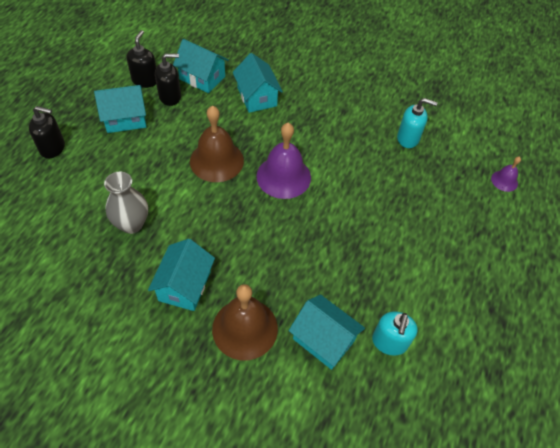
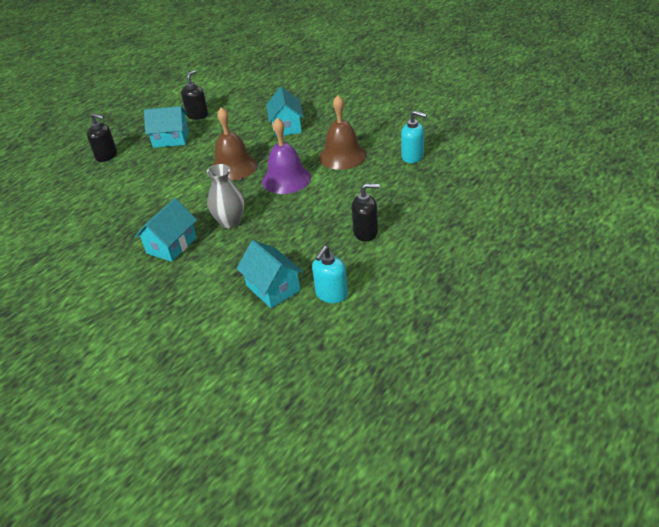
camera: 20 degrees right, 15 degrees down
(132, 224) = (147, 205): grey vase -> grey vase (230, 222)
(170, 97) = (213, 126): black soap dispenser -> black soap dispenser (366, 232)
(202, 78) = (245, 114): turquoise house -> none
(245, 328) = (208, 276): brown bell -> brown bell (342, 156)
(504, 181) = (495, 189): purple bell -> none

